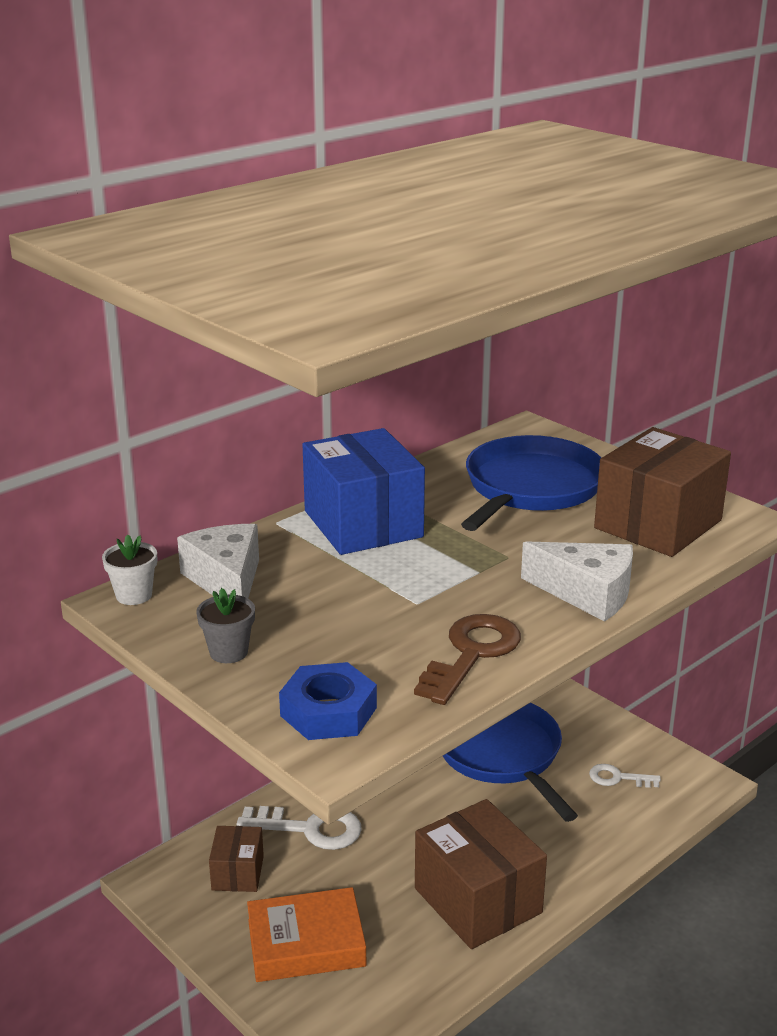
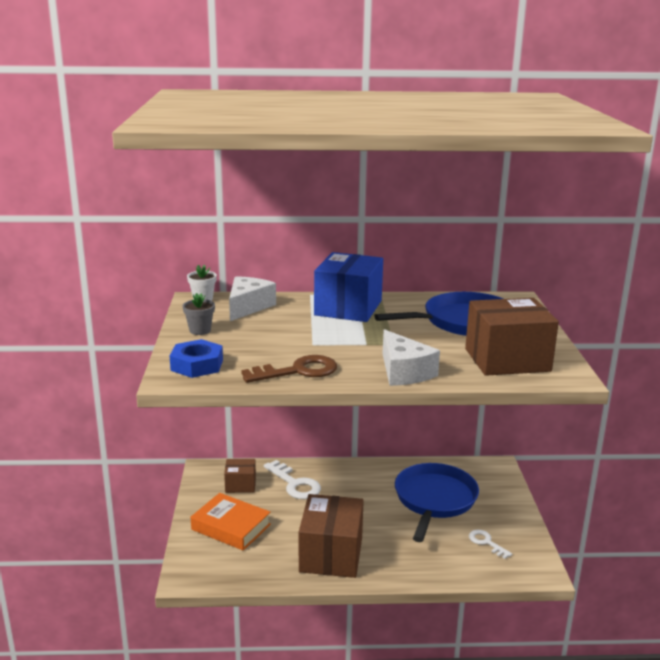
camera: 40 degrees right, 5 degrees down
(237, 873) = (240, 485): brown box -> brown box turned 45 degrees clockwise

